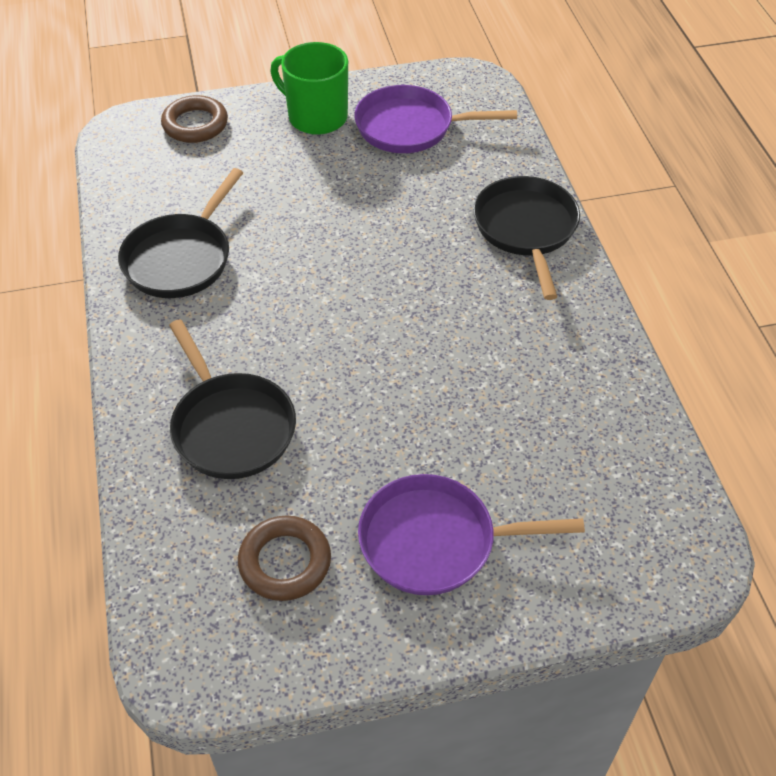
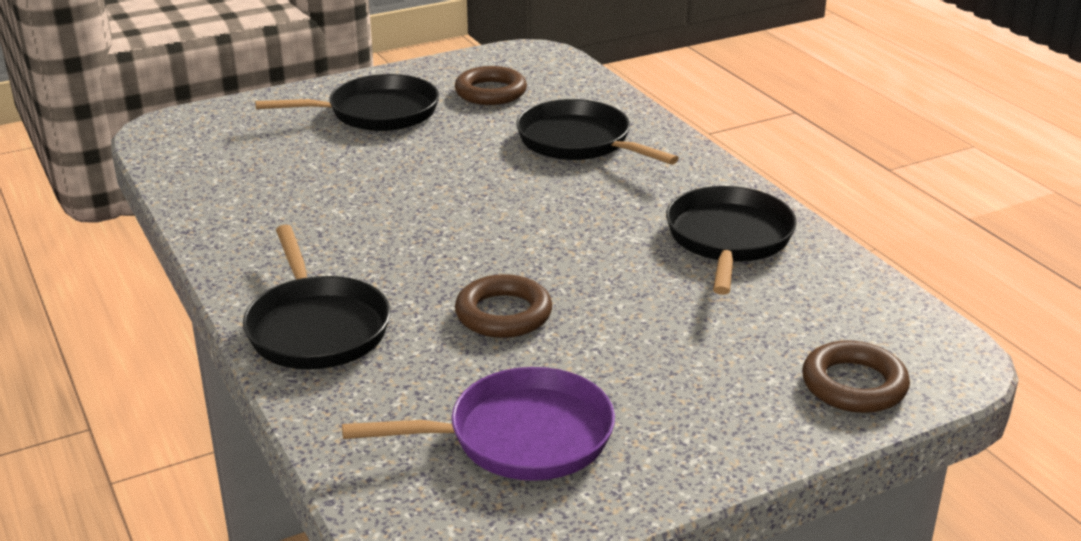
camera: 165 degrees right, 20 degrees down
(316, 117) = (680, 427): green mug -> none
(389, 217) = (503, 314): none -> brown ring
(435, 541) = (376, 113): purple pan -> black pan

